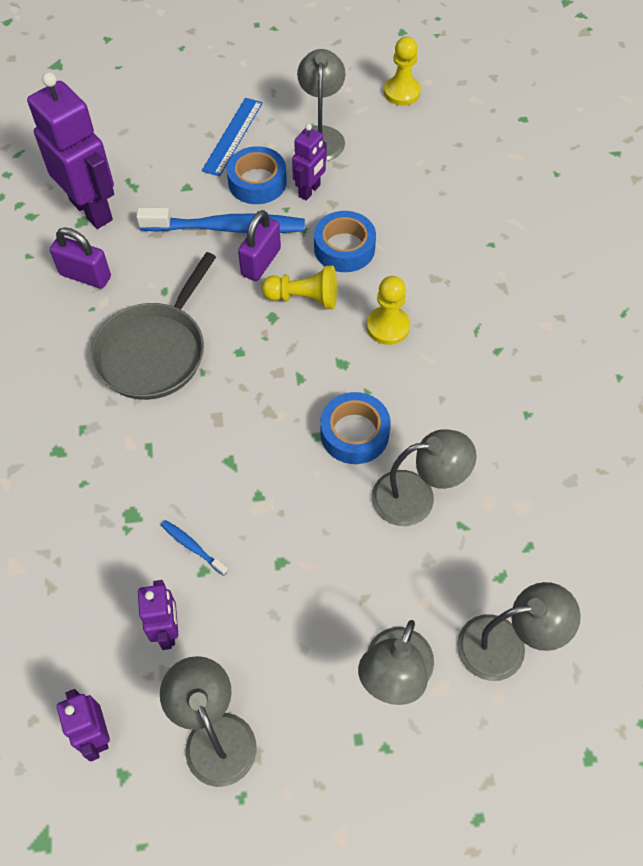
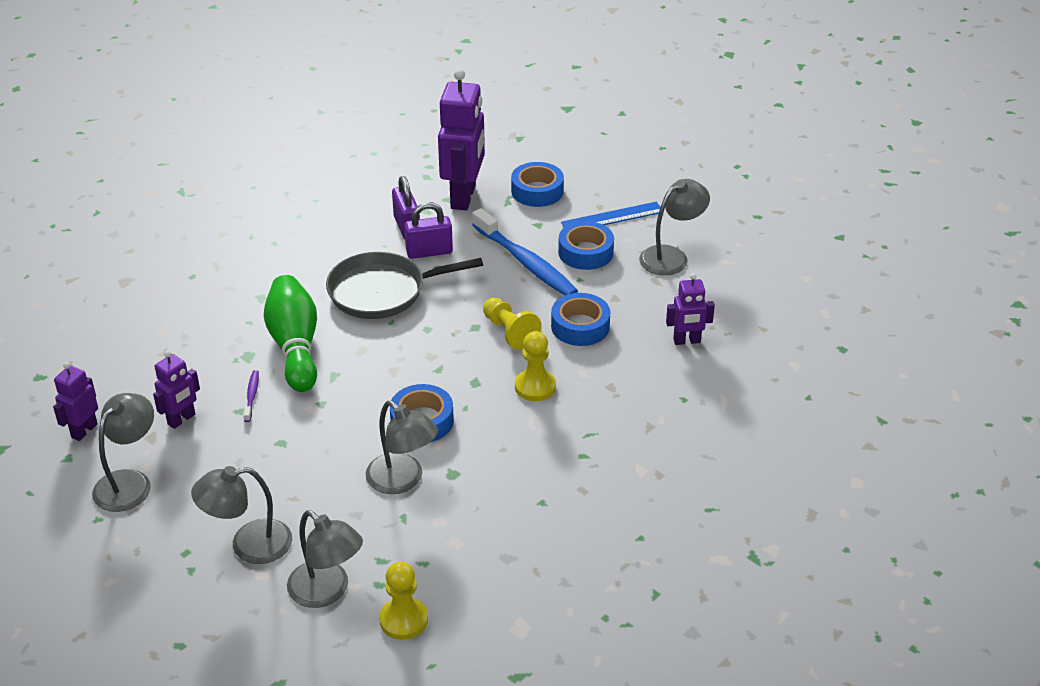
camera: 50 degrees right, 20 degrees down
(143, 158) = (537, 191): none -> blue tape
(159, 467) = (295, 346): none -> green bowling pin
(193, 547) = (252, 396): blue toothbrush -> purple toothbrush
(261, 262) = (516, 295): purple padlock -> purple padlock (429, 252)
(309, 191) = (611, 280): purple robot -> purple robot (687, 341)
(402, 92) = (774, 271): yellow pawn -> yellow pawn (404, 620)

